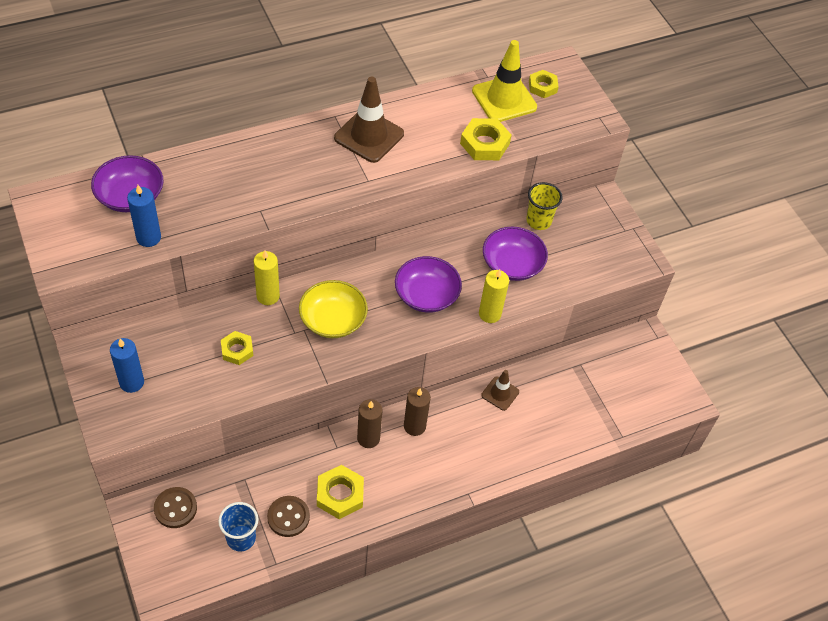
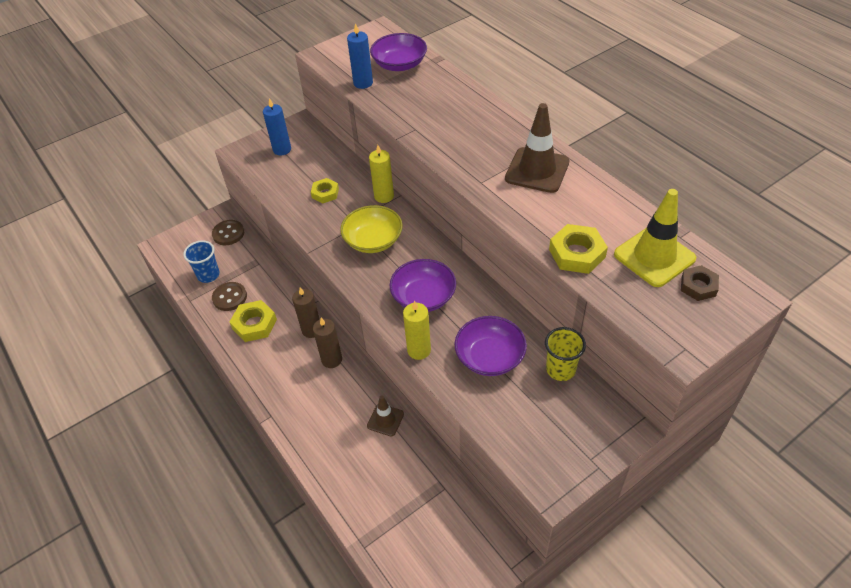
camera: 85 degrees right, 5 degrees down
(542, 87) = (698, 286): yellow nut -> brown nut

